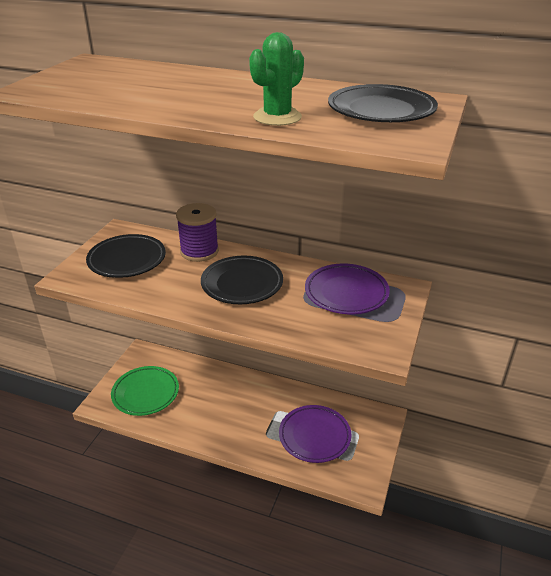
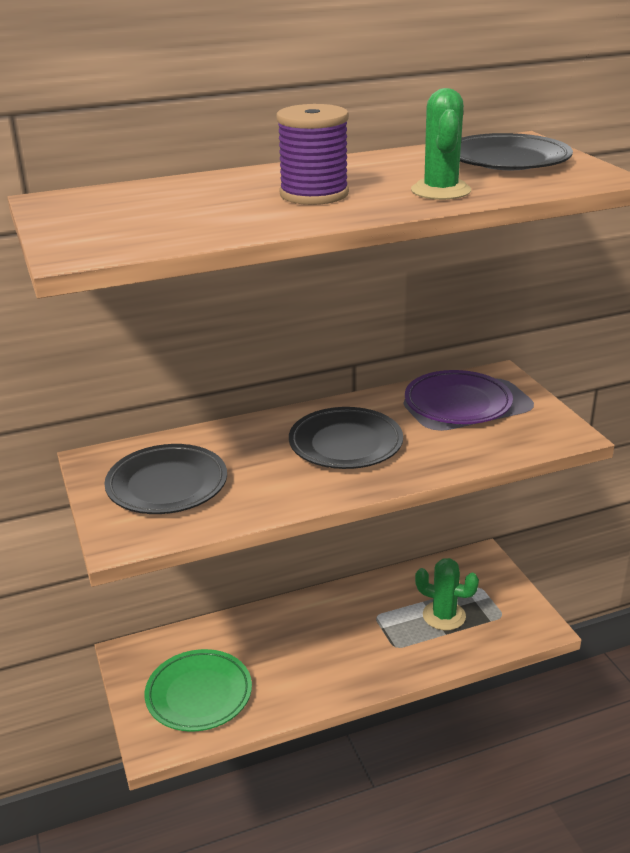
camera: 40 degrees left, 5 degrees down
(199, 251) = (241, 436): purple spool -> purple spool (314, 194)
(314, 436) = (444, 616): purple plate -> green cactus

